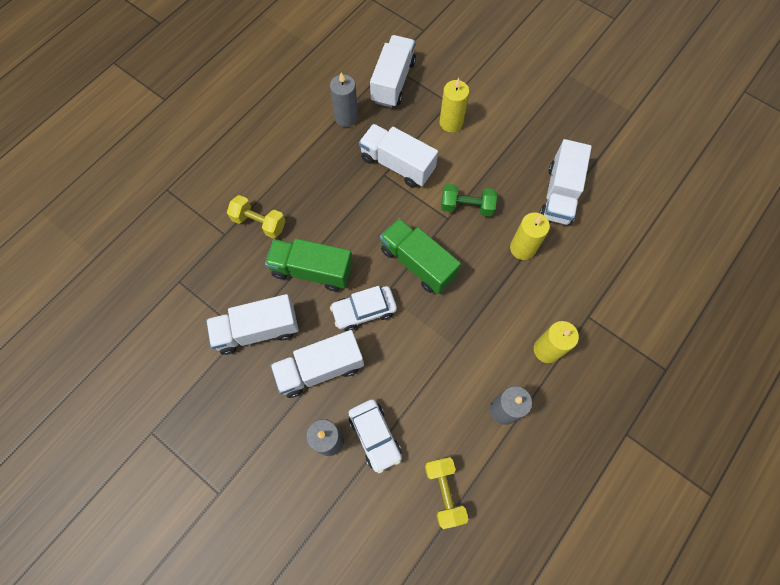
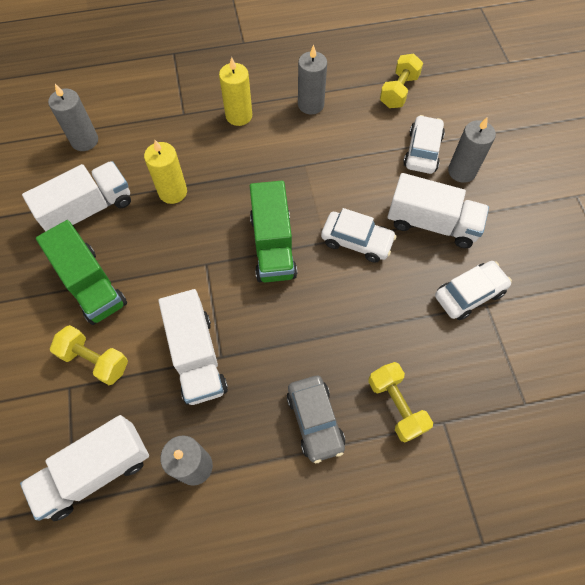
camera: 140 degrees left, 5 degrees down
(257, 330) = (469, 294): white truck -> white car
(300, 182) = (315, 420): none -> grey car
(312, 270) = (377, 311): green truck -> green truck (91, 285)
(451, 122) = (95, 360): yellow candle -> yellow dumbbell
(466, 206) = (178, 261): green dumbbell -> none
(626, 237) = (84, 140): none -> grey candle

